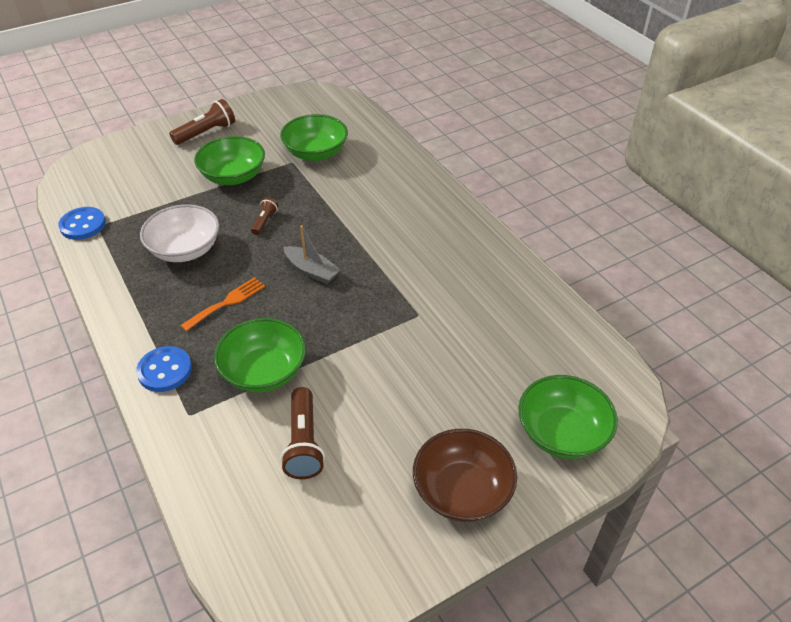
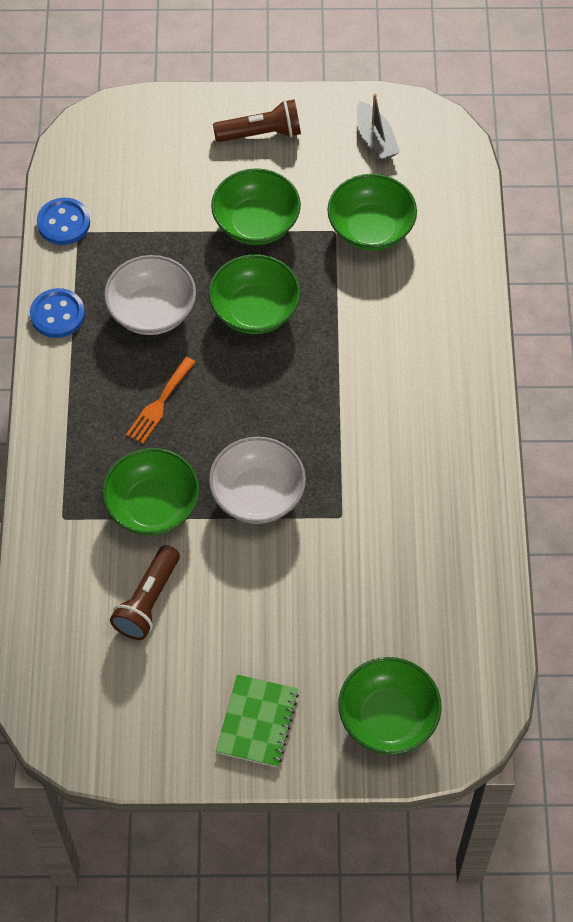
camera: 30 degrees right, 15 degrees up
(165, 370) = (63, 457): blue button -> blue button (57, 314)
(227, 302) = (159, 404): orange fork -> orange fork turned 135 degrees clockwise
(264, 221) = (255, 310): brown flashlight -> green bowl
(311, 270) = (266, 404): grey boat -> grey boat (375, 139)
(344, 328) = (257, 494): none -> white bowl
(462, 491) = (257, 722): brown bowl -> green notebook

